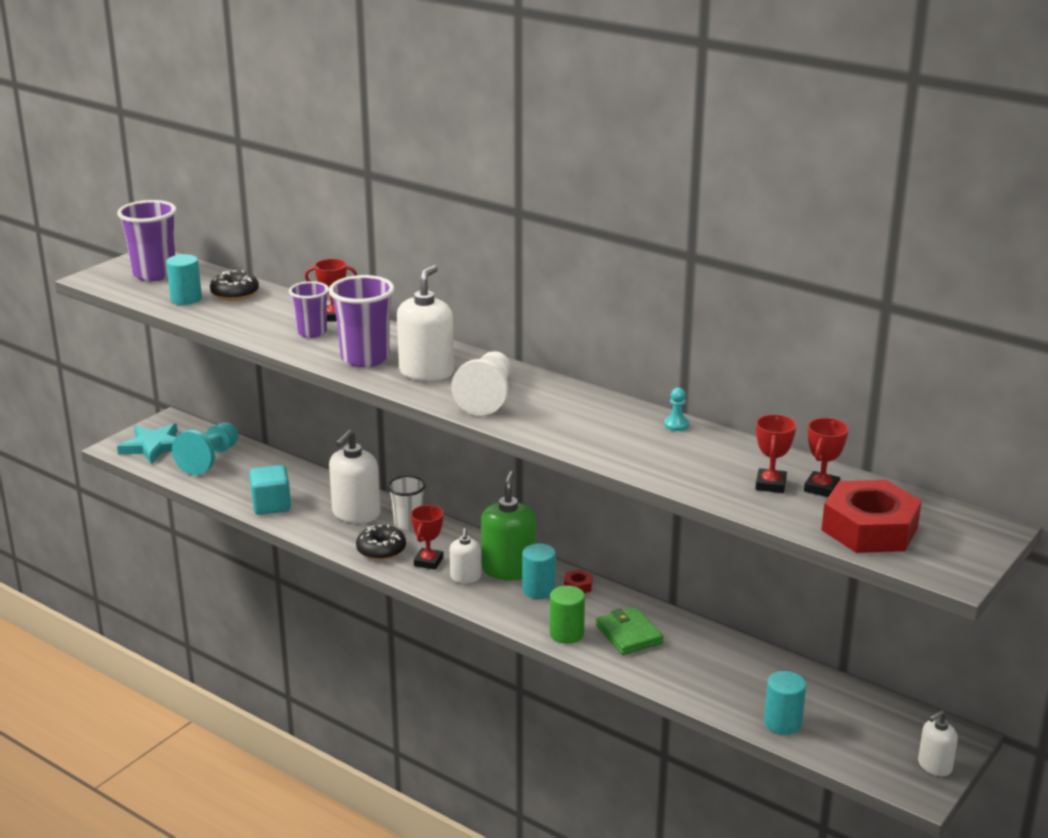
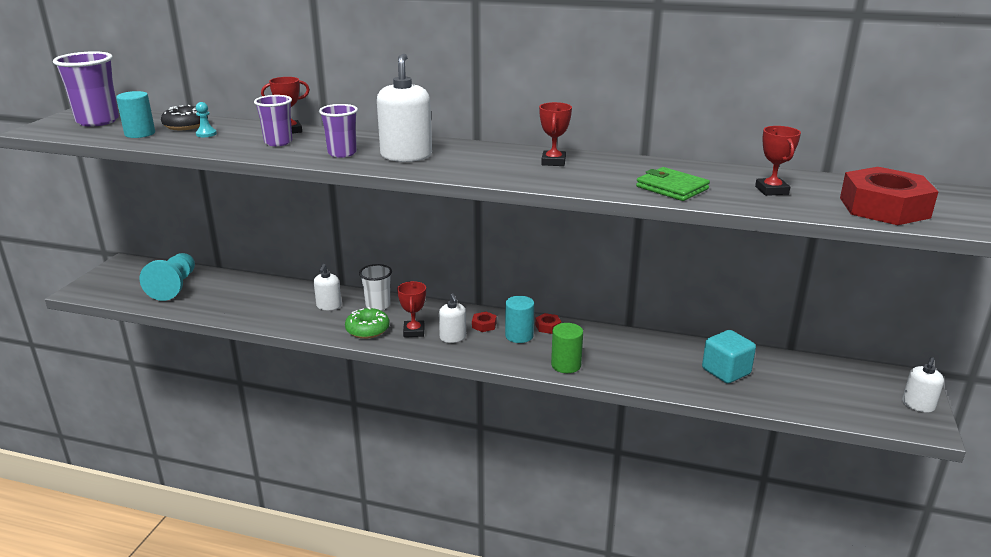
camera: 20 degrees left, 0 degrees up
(154, 446) = (116, 285): turquoise star -> none
(271, 505) = (249, 312): turquoise cube -> turquoise cube (726, 371)
(356, 514) = (329, 306): white soap dispenser -> white soap dispenser, size x0.57
(365, 358) = (342, 153): purple cup -> purple cup, size x0.64
(381, 550) = (367, 330): black donut -> green donut
(486, 397) = (475, 165): white pawn -> none
(508, 569) = (484, 325): green soap dispenser -> red nut
(629, 634) = (615, 355): green wallet -> green wallet (672, 188)
(676, 425) = (650, 163): turquoise pawn -> turquoise pawn (206, 134)
(782, 723) = (784, 398): turquoise cylinder -> none
(821, 488) = (812, 187): red trophy -> red trophy (553, 162)

